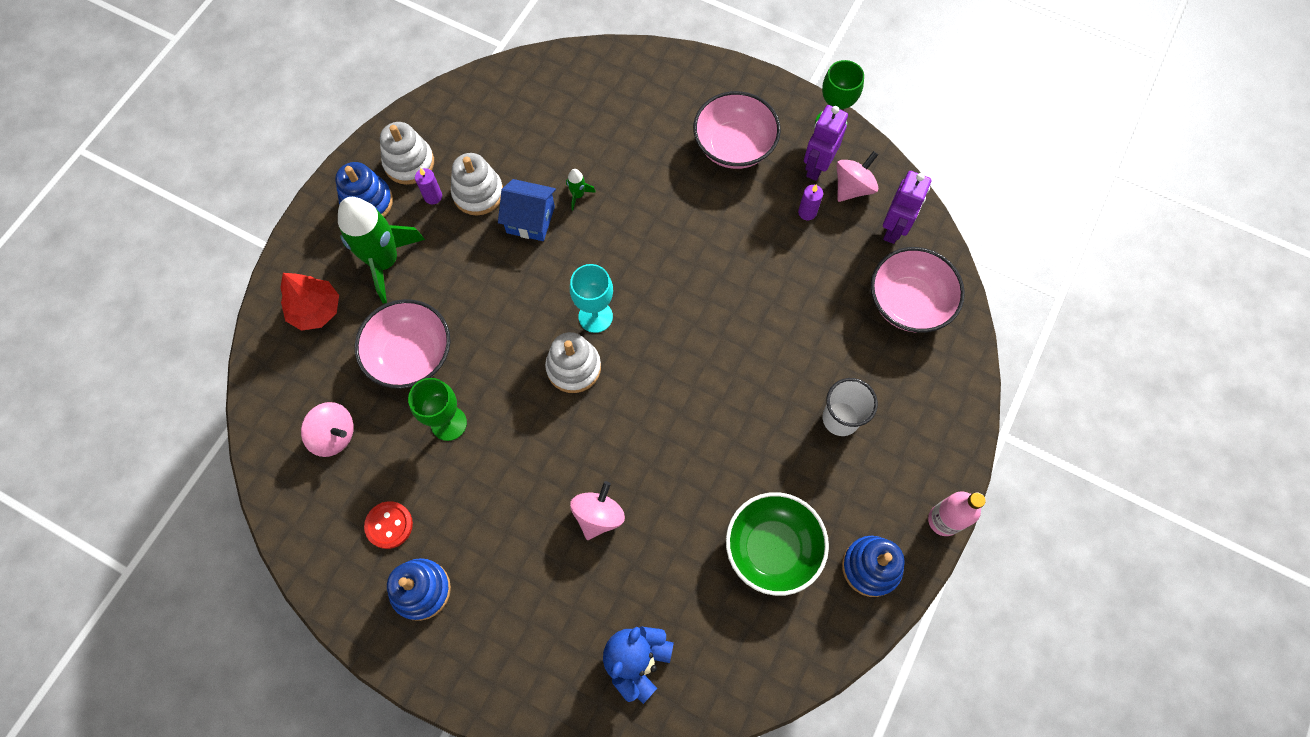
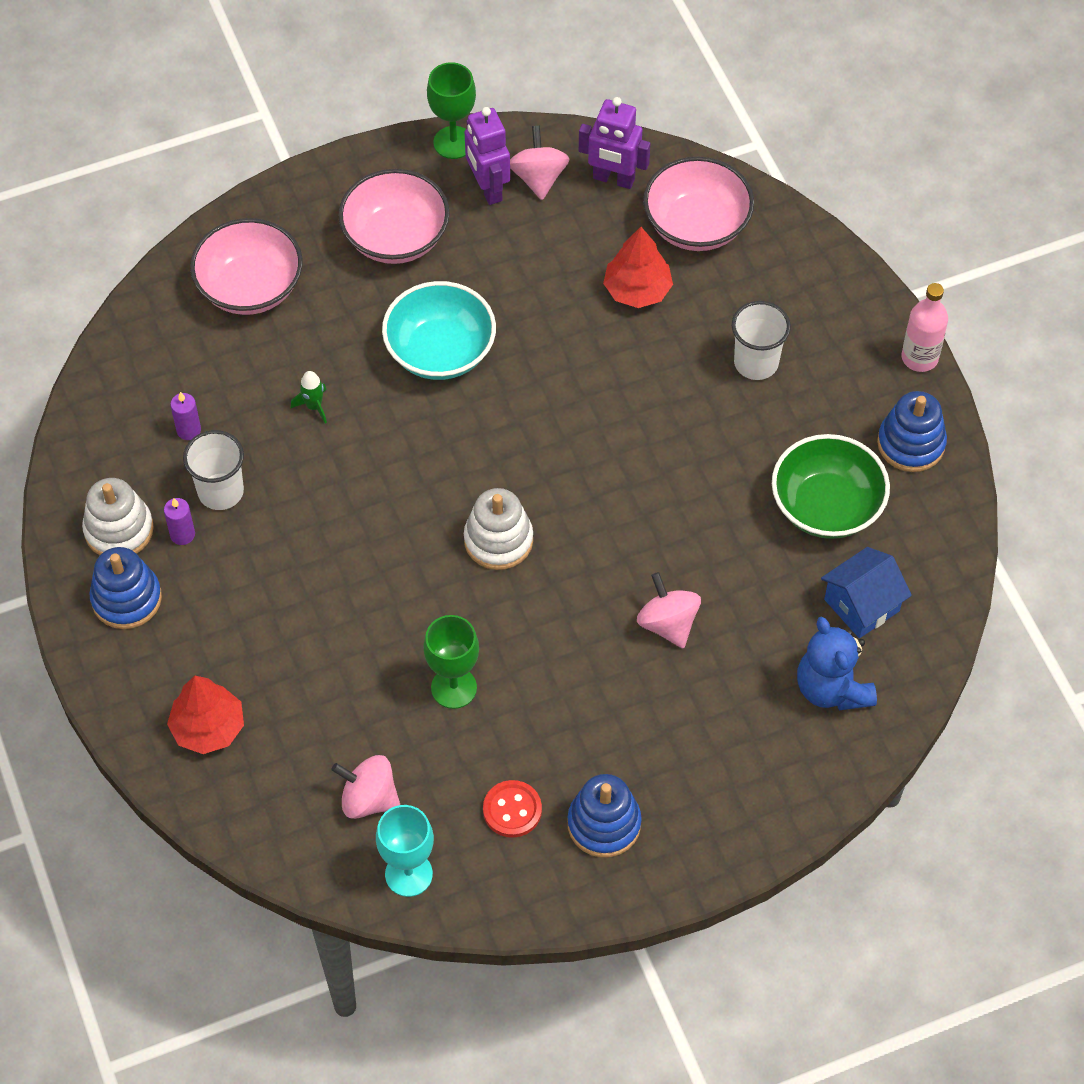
camera: 50 degrees left, 10 degrees down
(334, 435) = (368, 799): pink spinning top -> pink spinning top turned 135 degrees counterclockwise
(384, 261) = (214, 628): green rocket -> none
(411, 355) = (346, 673): pink bowl -> pink bowl (250, 287)
(478, 193) = (221, 491): white stacking toy -> white cup
(530, 220) = (299, 466): blue house -> blue house (861, 605)
(595, 316) = (462, 484): turquoise goblet -> turquoise goblet (408, 874)
(677, 231) = (440, 351): none -> turquoise bowl
(807, 212) = (527, 233): purple candle -> purple candle (188, 430)
(827, 306) = (637, 290): none -> red tree
(894, 229) = (613, 179): purple robot -> purple robot turned 135 degrees clockwise

